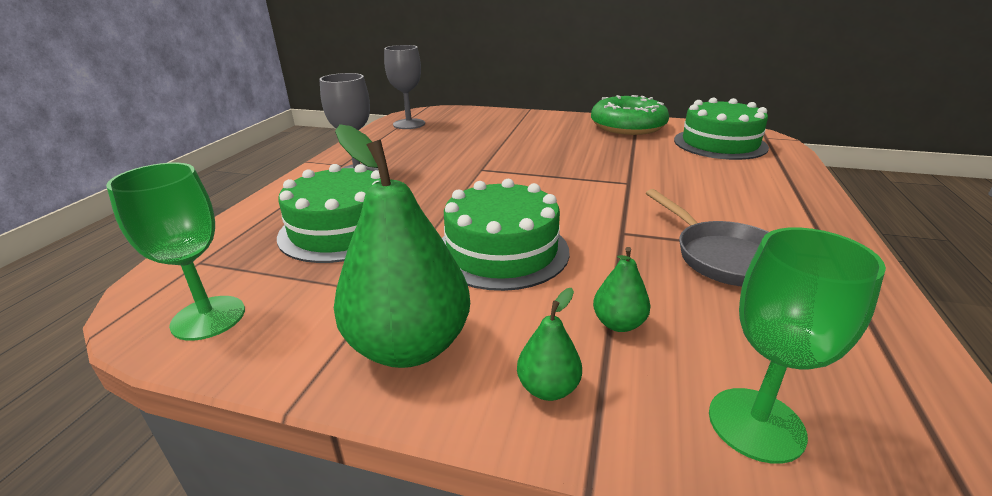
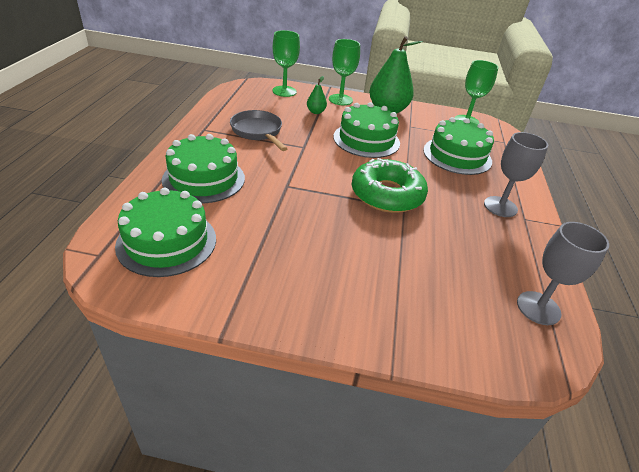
camera: 170 degrees right, 10 degrees up
(548, 388) = (340, 100): green pear -> green goblet
(628, 126) = (251, 292): green donut -> green donut (387, 194)
(741, 186) = (204, 179): none -> green cake

